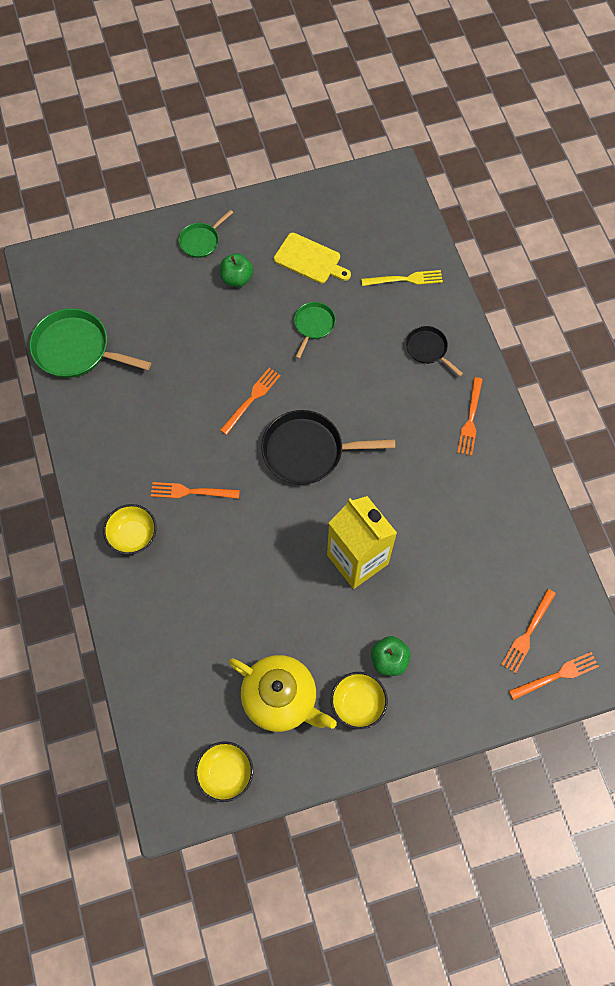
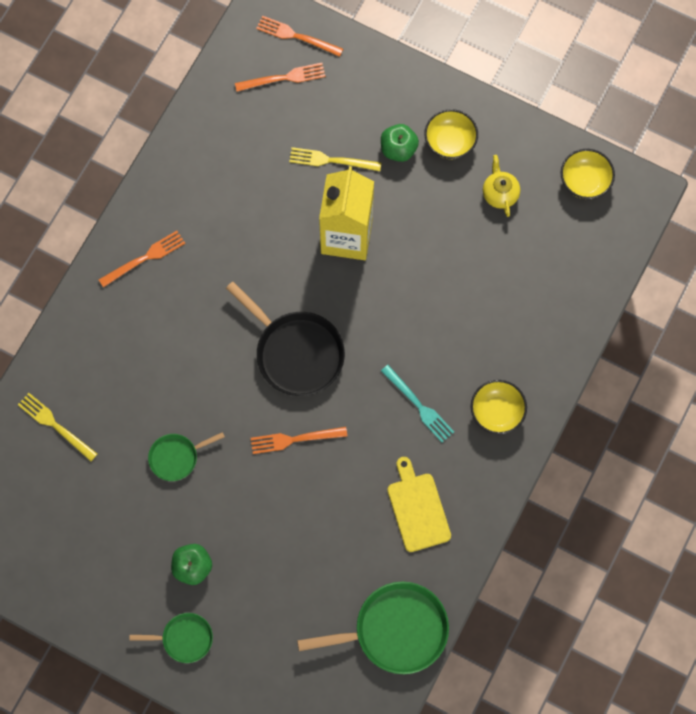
camera: 135 degrees left, 5 degrees up
(76, 349) = (395, 630): green pan -> green pan turned 75 degrees counterclockwise
(191, 491) = (419, 406): orange fork -> turquoise fork
(281, 698) = (500, 193): yellow teapot -> yellow teapot, size x0.53
(310, 259) = (112, 524): yellow cutting board -> yellow cutting board (417, 508)
(427, 603) = (331, 160): none -> yellow fork
(428, 349) = (109, 345): black pan -> none

